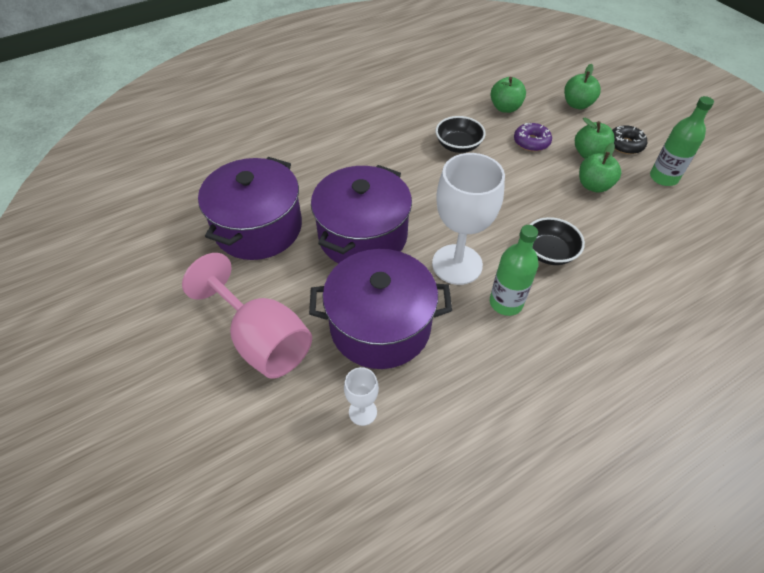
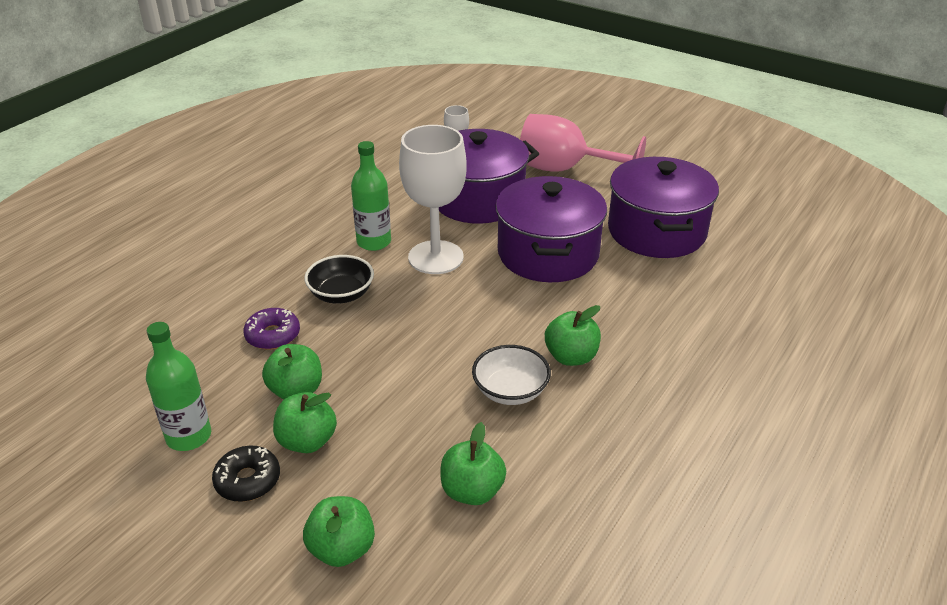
camera: 155 degrees right, 15 degrees down
(408, 153) = (571, 357): none -> green apple
(458, 145) = (510, 391): black bowl -> white bowl
(531, 142) = (404, 433): purple donut -> purple donut (273, 335)

